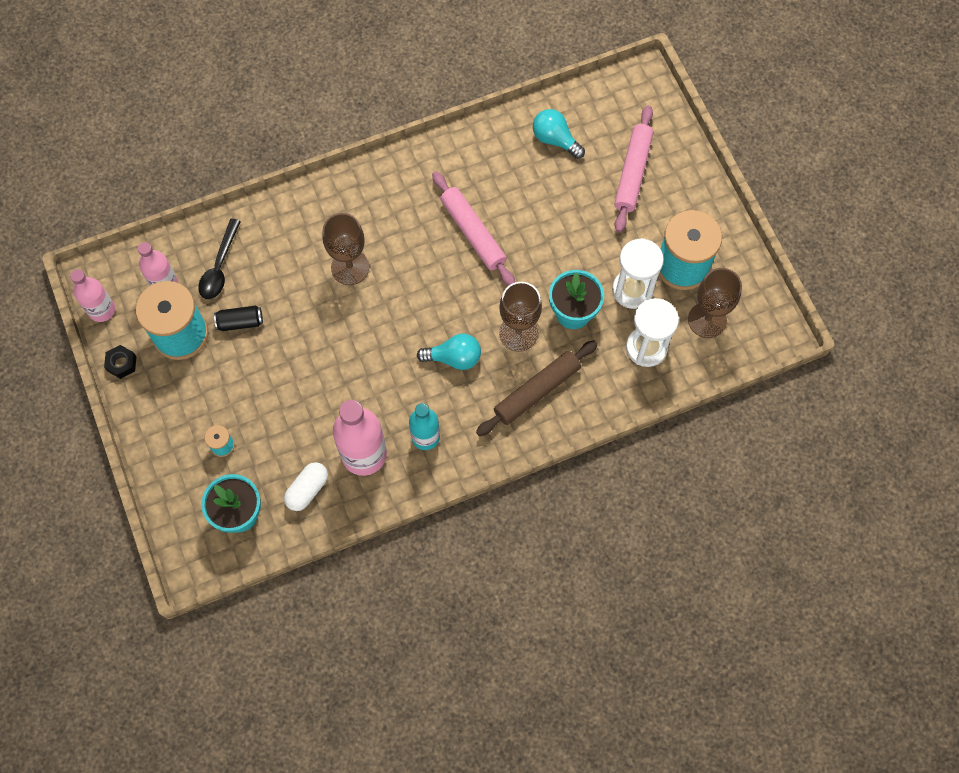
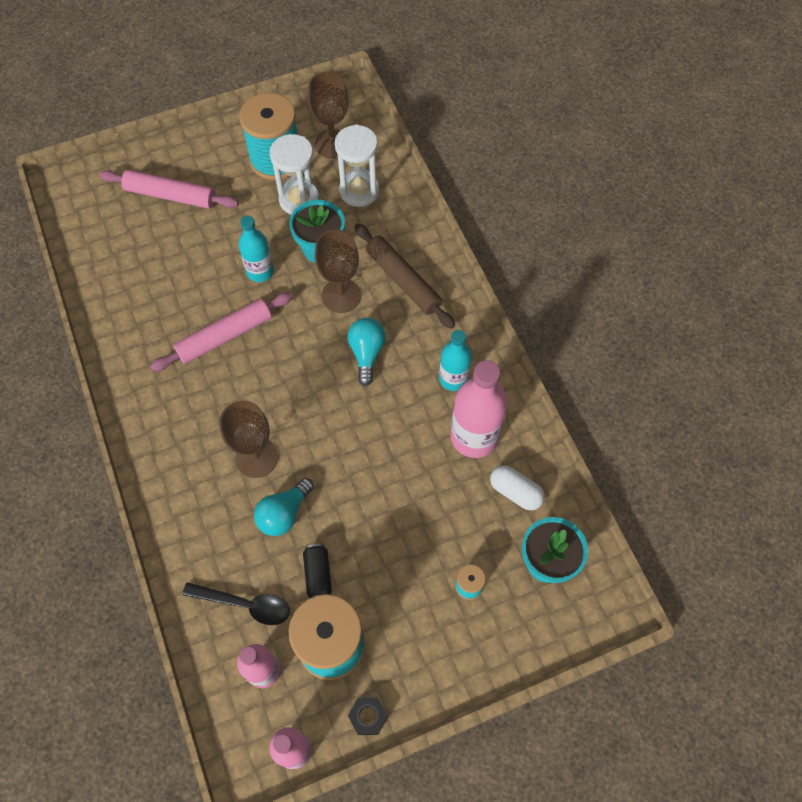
camera: 90 degrees left, 5 degrees down
(545, 259) = (260, 271): none -> turquoise bottle
(555, 139) = (123, 260): turquoise light bulb -> turquoise light bulb (284, 513)

